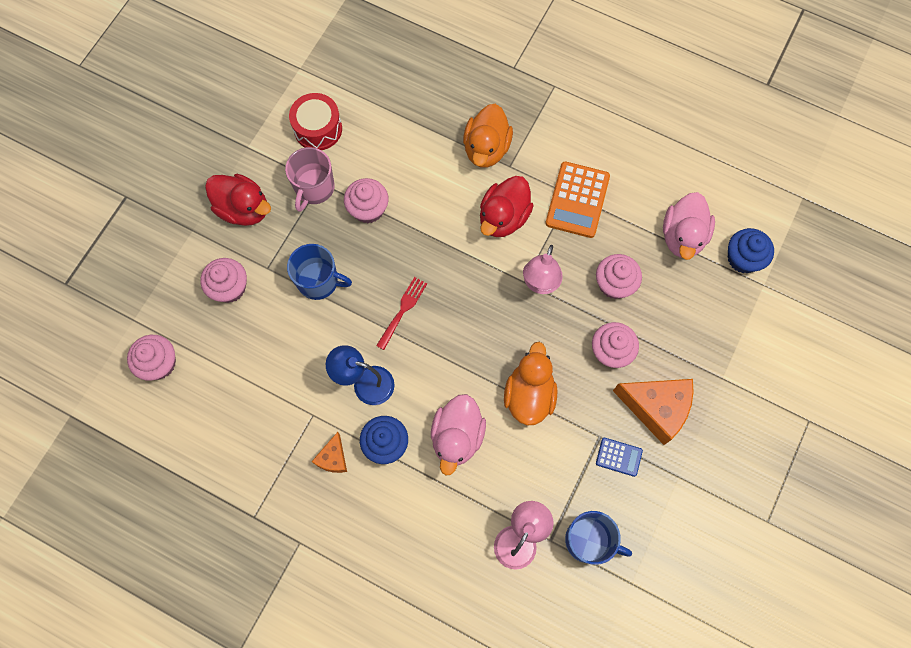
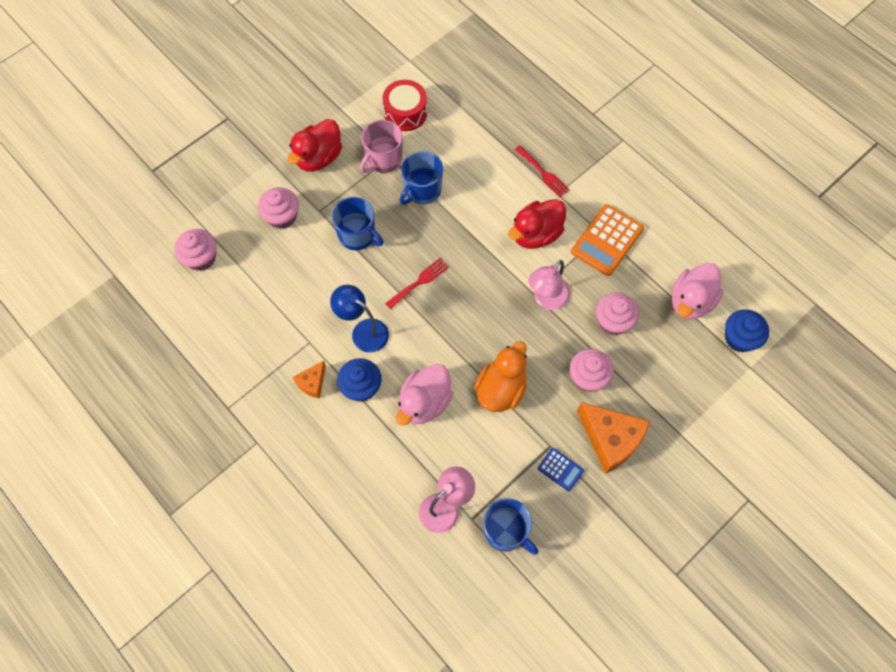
camera: 20 degrees right, 5 degrees down
(244, 209) = (318, 158): red duck -> red duck turned 75 degrees clockwise
(368, 209) = (422, 190): pink cupcake -> blue mug
(486, 149) = (543, 173): orange duck -> red fork

